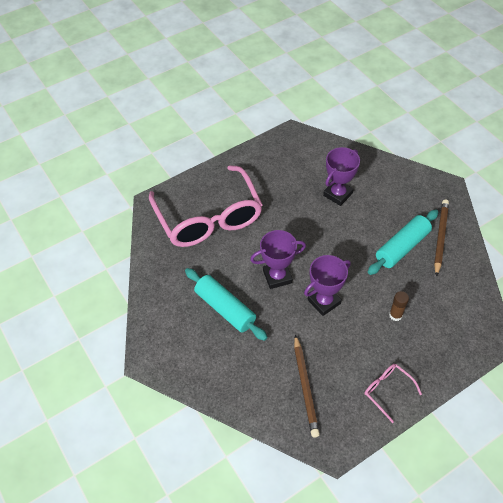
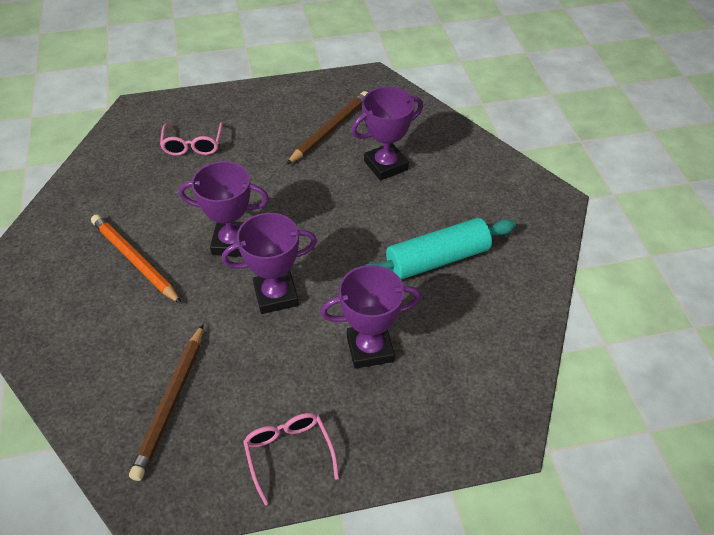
camera: 20 degrees right, 5 degrees down
(209, 218) = (193, 145): pink glasses -> pink glasses, size x0.41
(225, 308) = (134, 260): turquoise rolling pin -> orange pencil
(395, 315) = (370, 349): brown glue stick -> purple trophy
(440, 237) = (505, 263): brown pencil -> brown pencil (330, 129)

